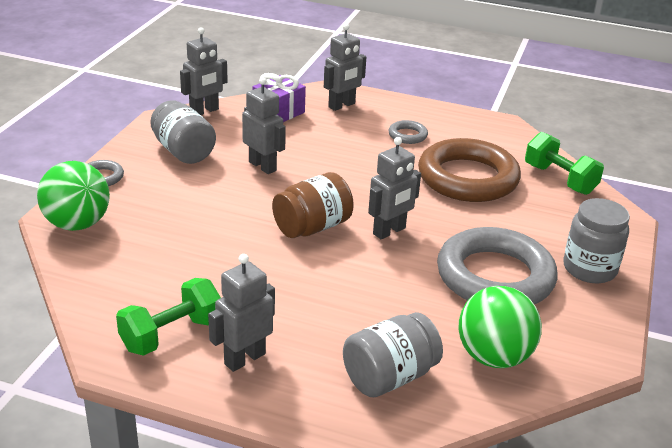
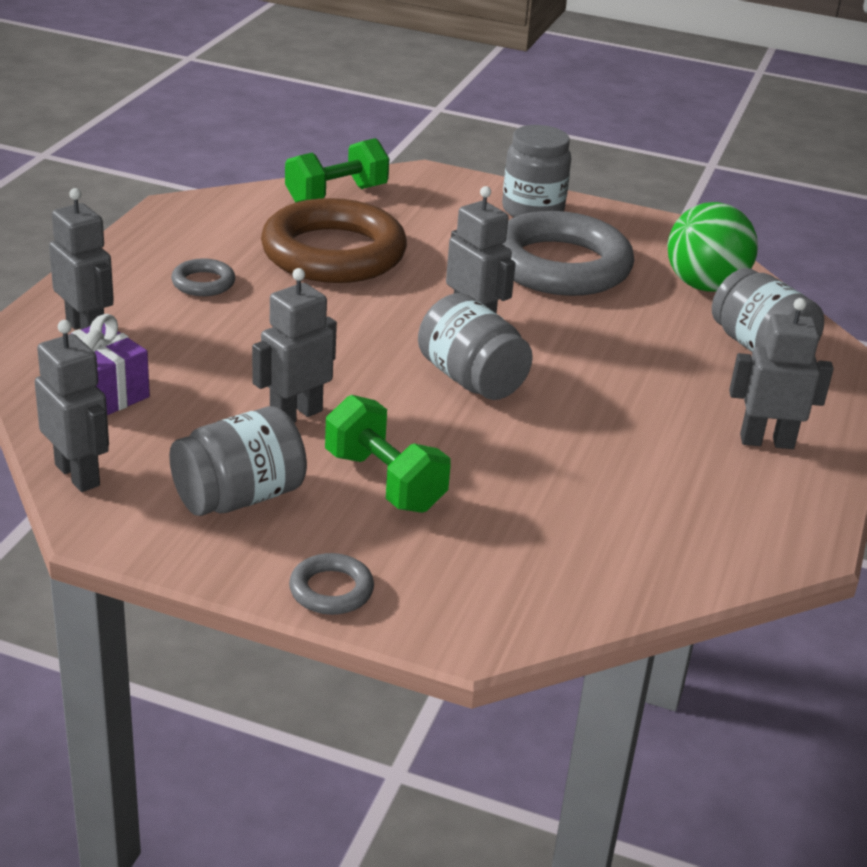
camera: 90 degrees left, 0 degrees up
(77, 224) = (491, 606): green ball -> none
(171, 335) = (742, 498): green dumbbell -> green dumbbell (384, 481)
(244, 358) = (766, 441): grey robot -> grey robot turned 135 degrees clockwise
(312, 227) = (471, 379): brown jar -> grey jar

